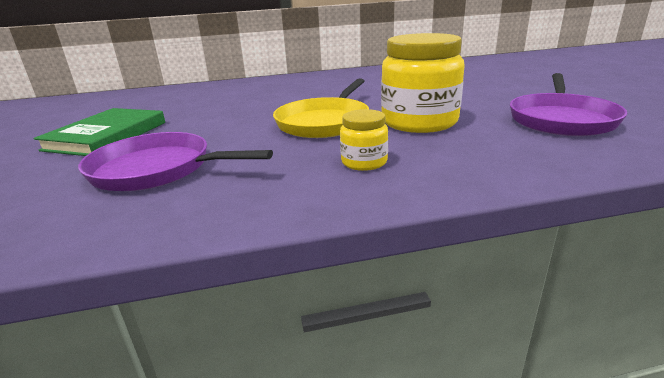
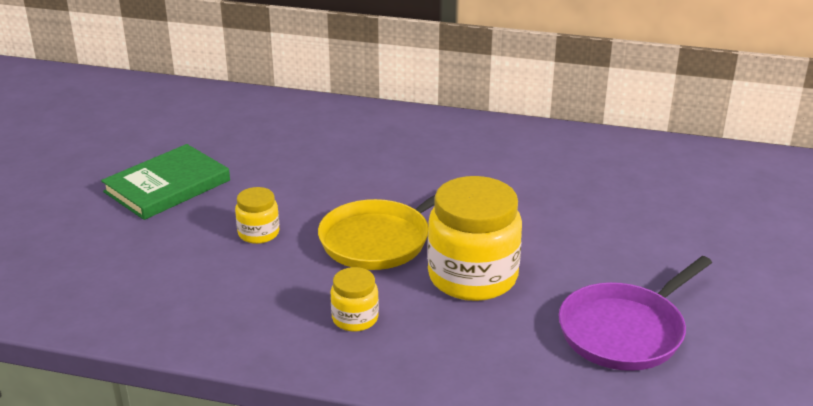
camera: 25 degrees right, 5 degrees up
(157, 169) = (184, 260): purple pan -> none
(218, 140) = (258, 233): none -> yellow jar

